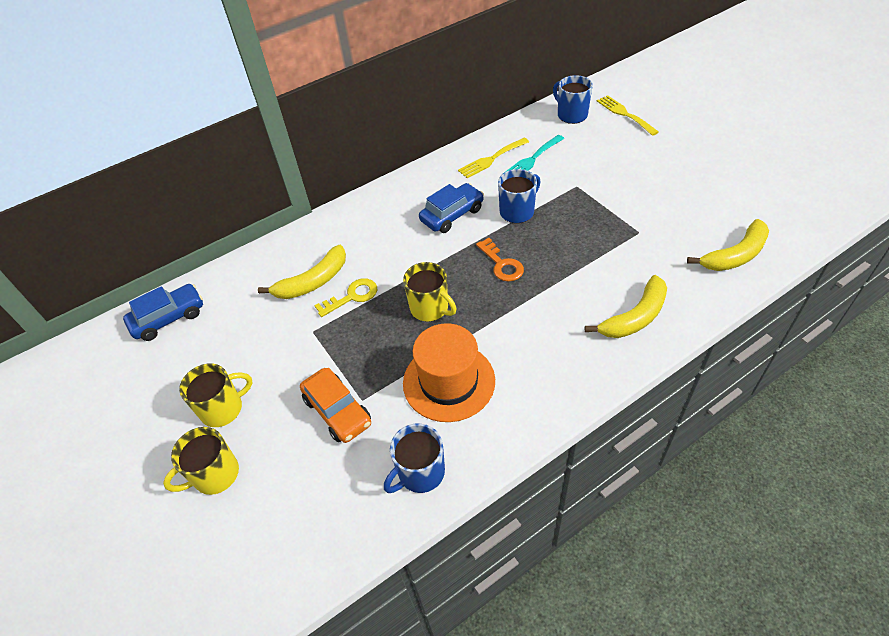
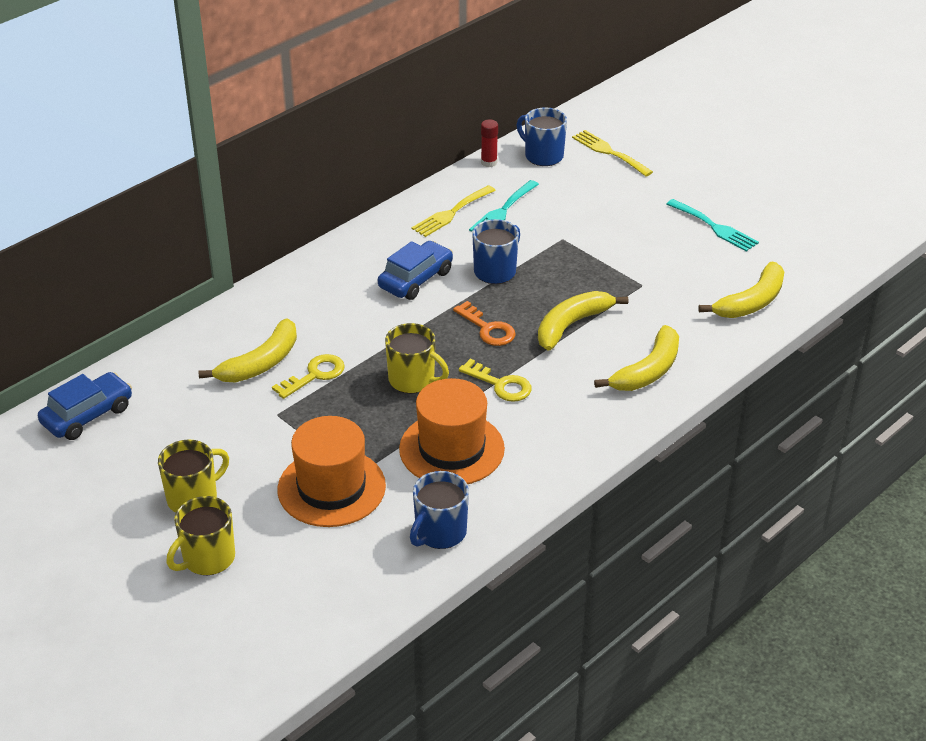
camera: 15 degrees left, 10 degrees down
(338, 411) = (331, 488): orange car -> orange hat
(503, 319) = (500, 384): none -> yellow key
(528, 119) = (489, 162): none -> red glue stick
(573, 266) = (571, 325): none -> yellow banana
(707, 183) = (715, 227): none -> turquoise fork

